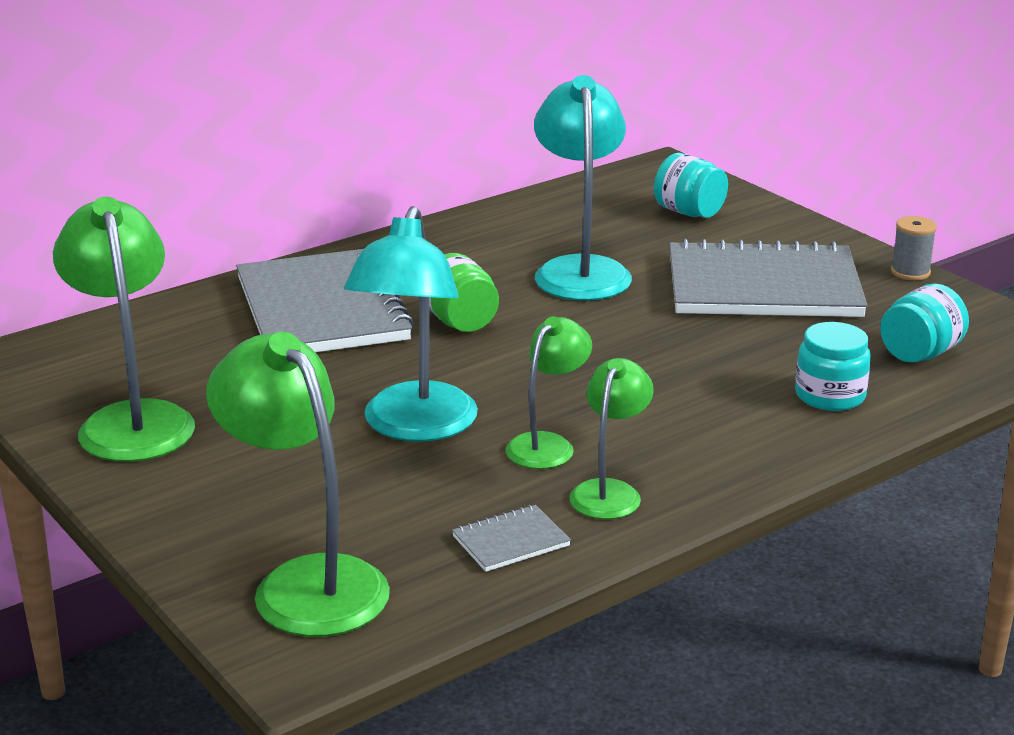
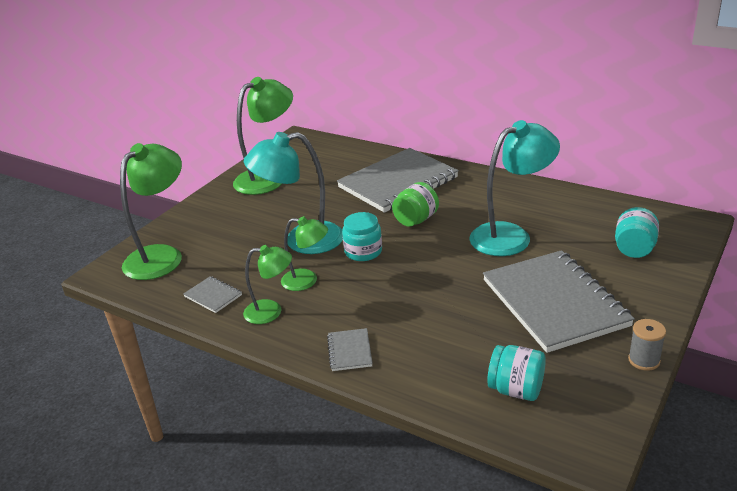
camera: 70 degrees right, 5 degrees up
(765, 444) = (350, 351): none -> grey notebook
(830, 395) = (426, 362): turquoise jar -> turquoise jar (363, 251)

